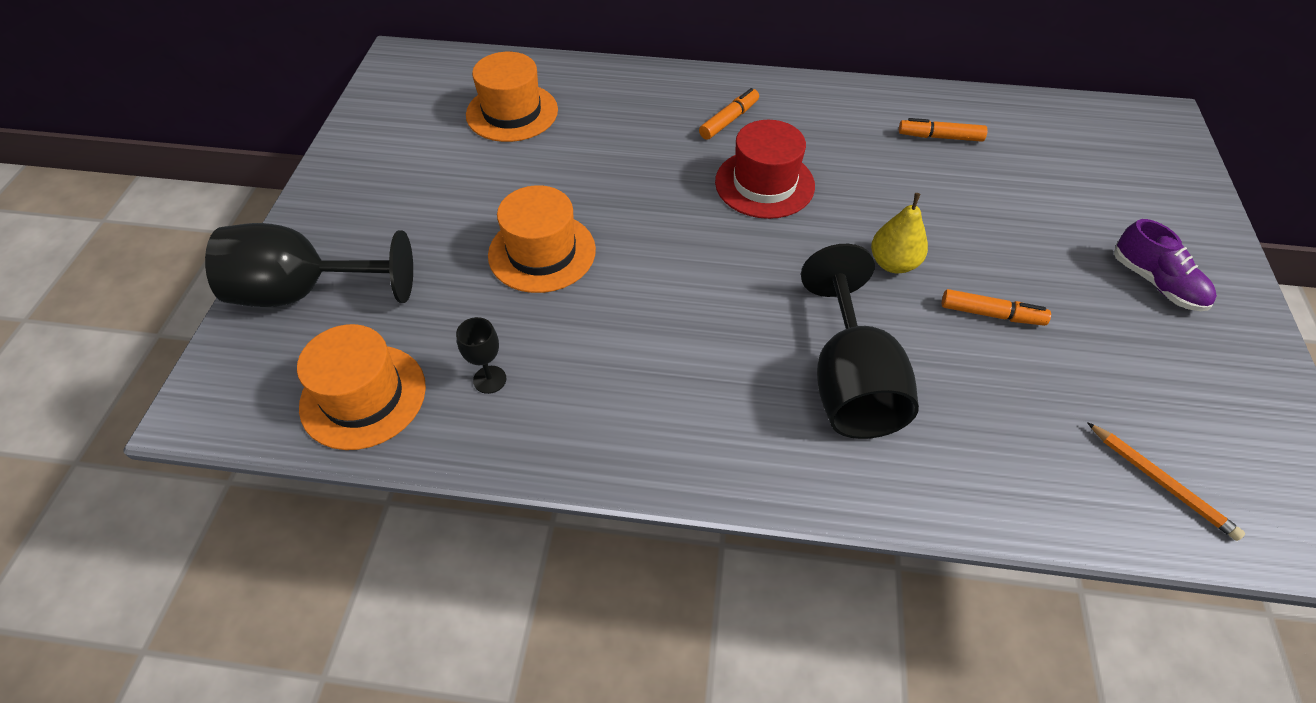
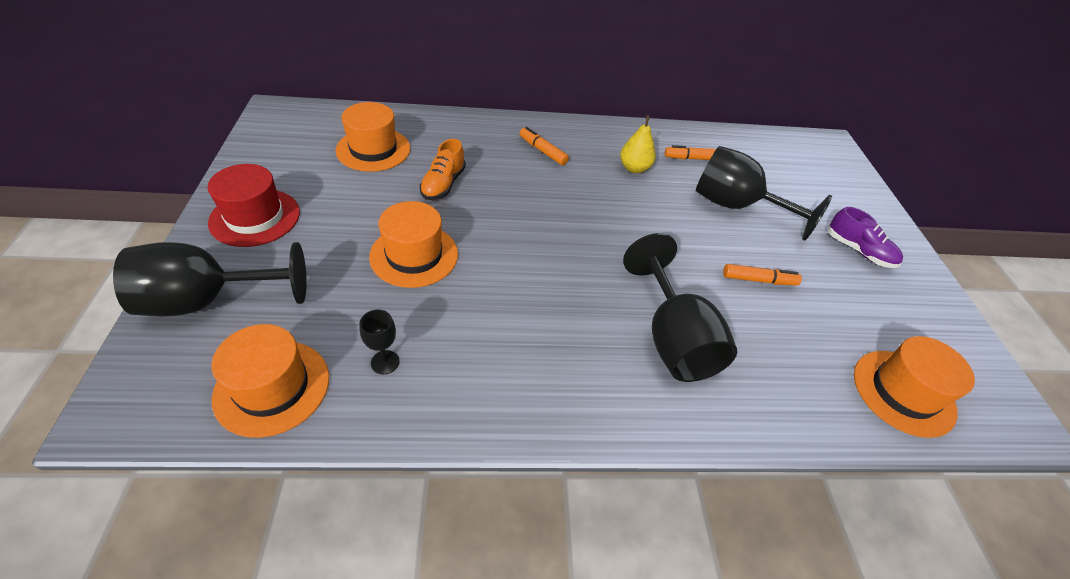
camera: 15 degrees left, 5 degrees down
(592, 162) = (443, 184): none -> orange shoe
(729, 120) = (542, 151): orange marker -> orange marker turned 75 degrees counterclockwise
(764, 184) = (578, 195): red hat -> red hat (255, 217)
(893, 263) = (682, 248): yellow pear -> yellow pear (634, 168)
(986, 209) = (736, 206): none -> black goblet
(1161, 482) = (903, 392): orange pencil -> orange hat

